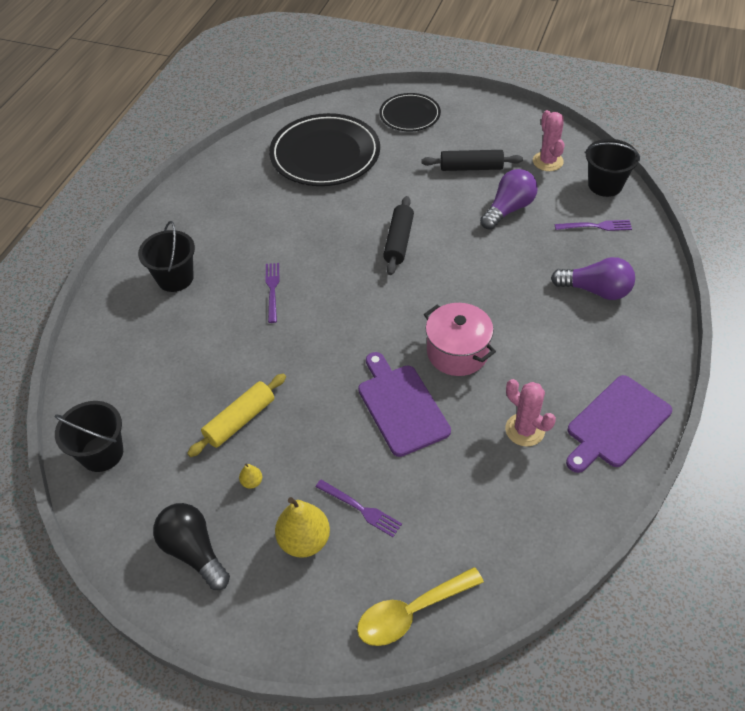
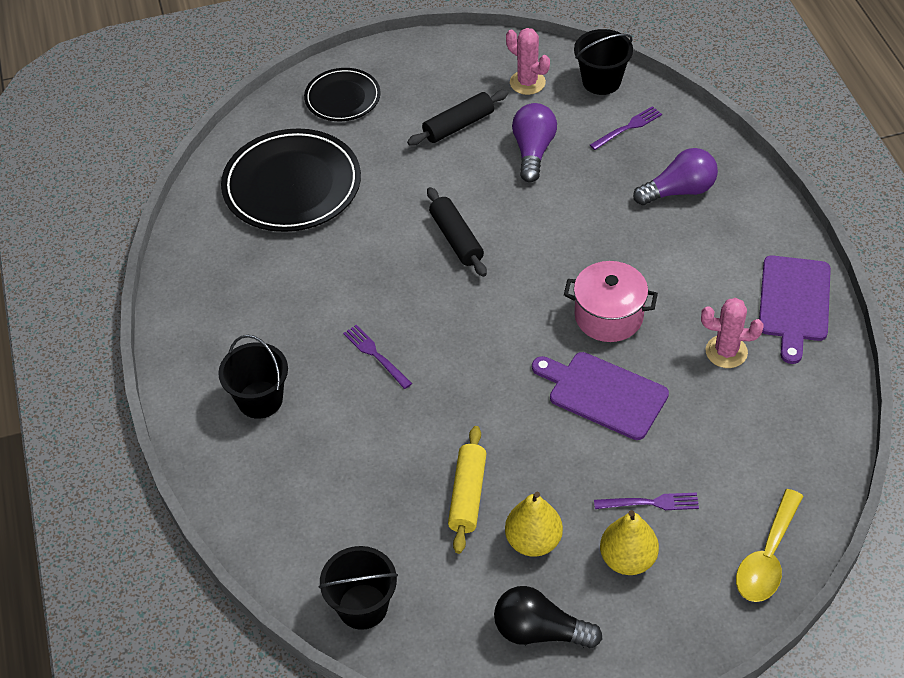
camera: 35 degrees left, 0 degrees up
(252, 482) = (533, 541): yellow pear -> yellow pear, size x2.22

